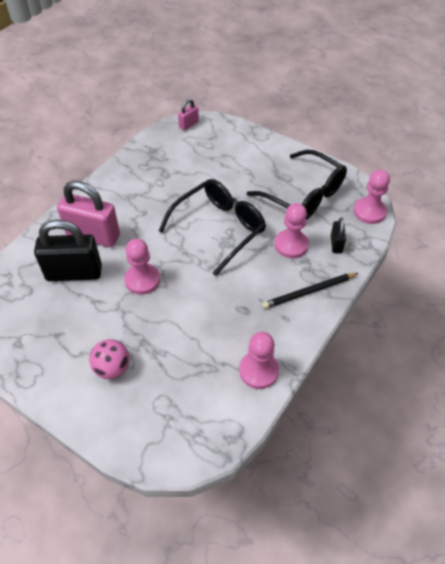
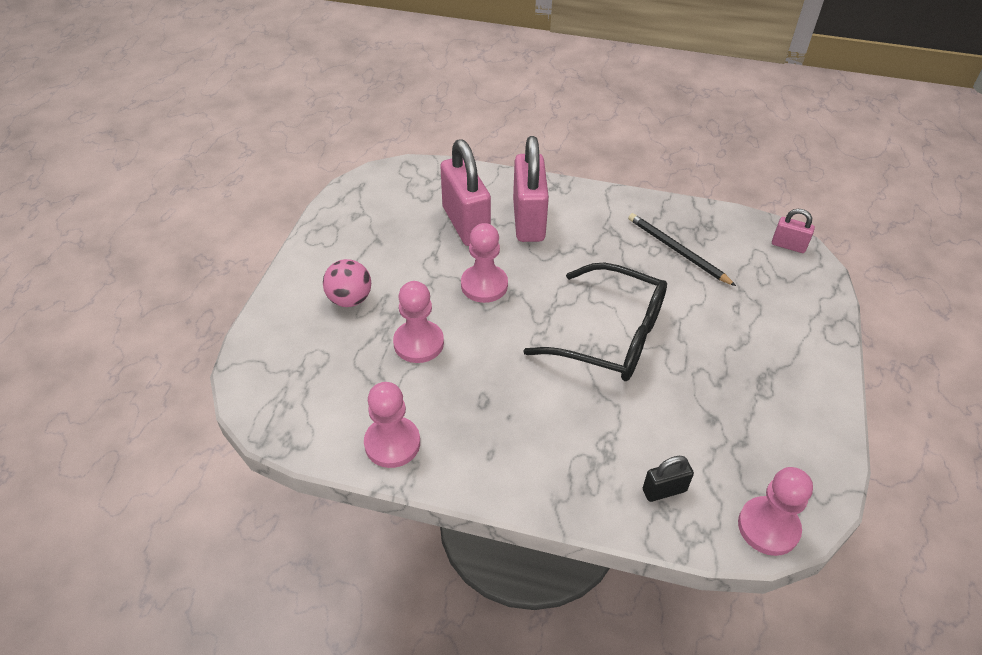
camera: 70 degrees right, 5 degrees down
(74, 273) = (466, 224): black padlock -> pink padlock
(291, 245) = (628, 429): pink pawn -> pink pawn (418, 343)
(304, 195) = (743, 423): black glasses -> none
(309, 292) = (550, 473): black pencil -> black pencil (677, 251)

